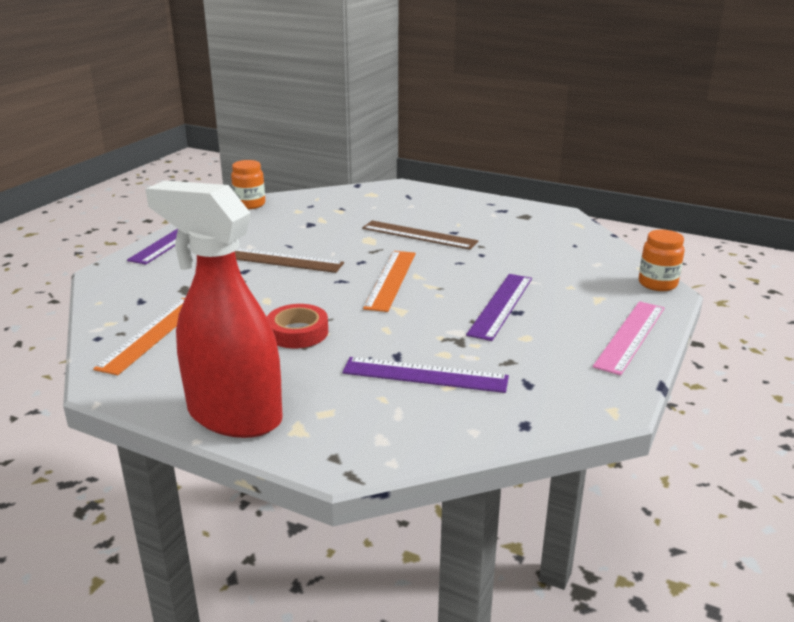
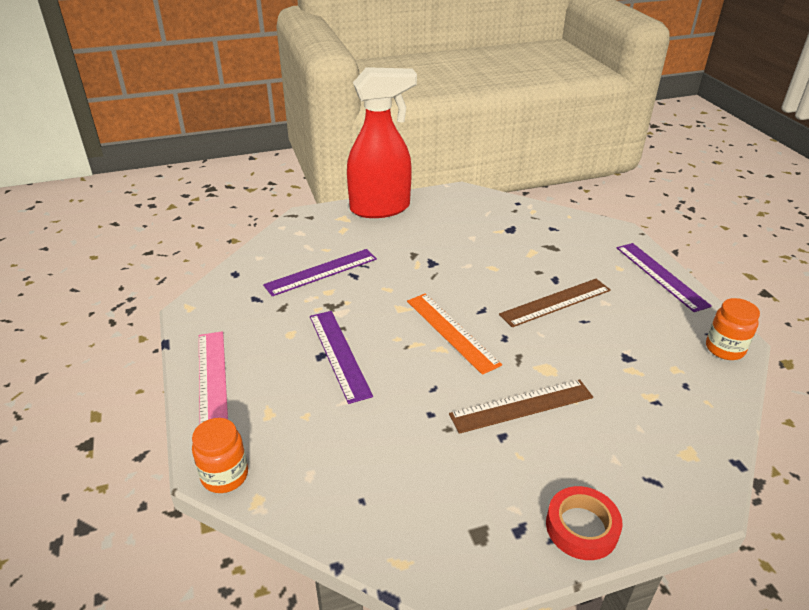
camera: 135 degrees right, 10 degrees up
(153, 334) = (498, 217): orange ruler -> none
(297, 332) = (432, 258): red tape -> red tape (581, 527)

